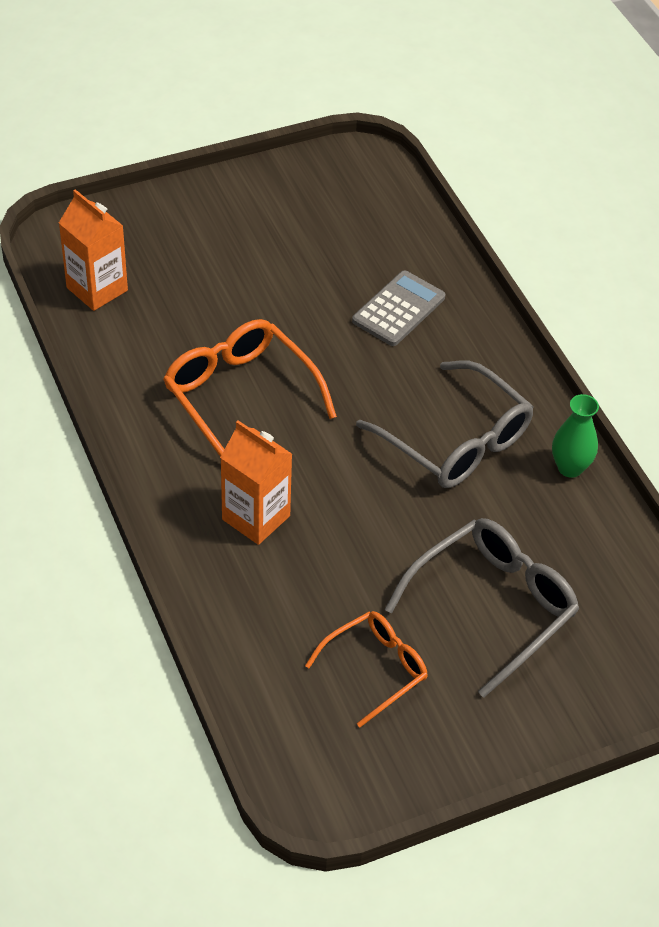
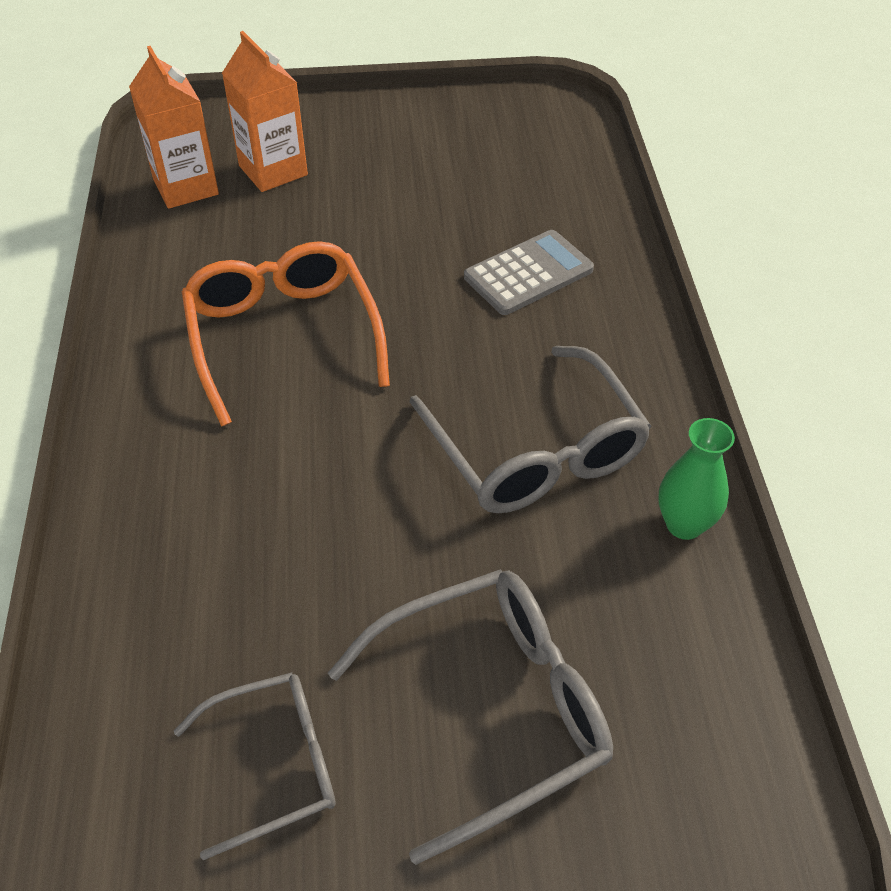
camera: 20 degrees right, 0 degrees up
(256, 517) = (222, 493): orange carton -> orange carton (273, 170)
(375, 669) = (274, 765): orange glasses -> grey glasses

